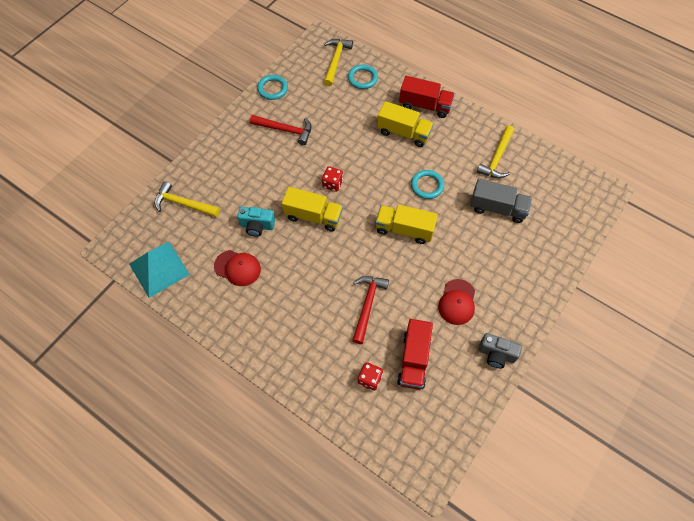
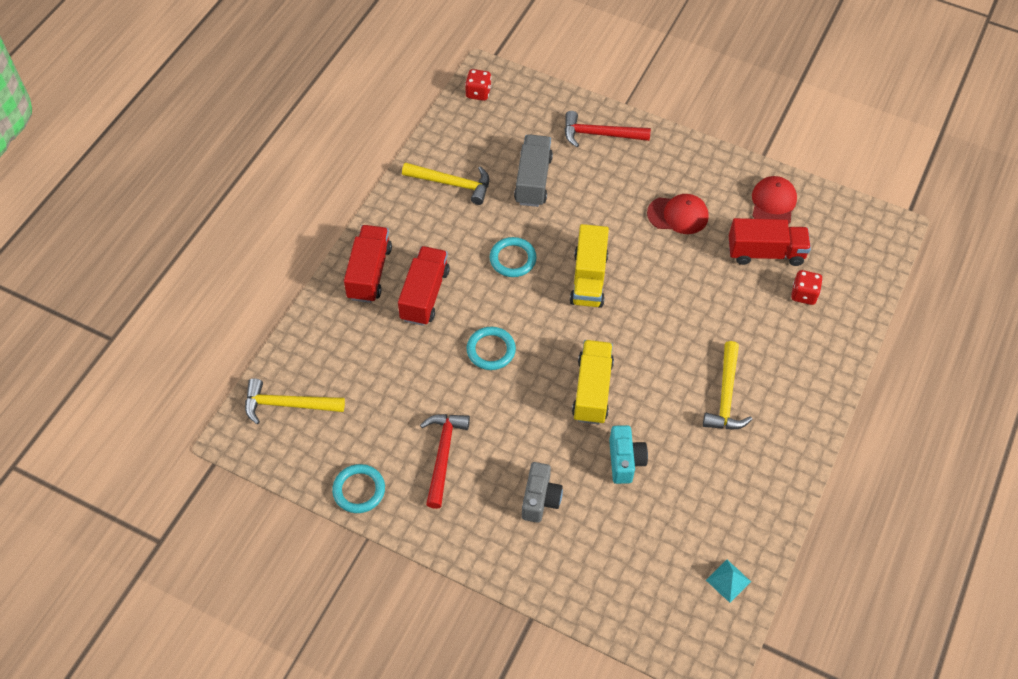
camera: 100 degrees left, 5 degrees down
(159, 269) = (728, 580): turquoise pyramid -> turquoise pyramid, size x0.47
(183, 204) = (610, 575): yellow hammer -> yellow hammer (726, 396)
(237, 268) = (698, 472): red cap -> red cap (773, 203)
(332, 184) = (532, 374): red dice -> red dice (478, 93)
(362, 78) = (323, 361): turquoise ring -> turquoise ring (491, 350)
(367, 305) = (709, 308): red hammer -> red hammer (600, 134)
(404, 133) = (424, 295): yellow truck -> red truck
(496, 354) = (733, 174): grey camera -> grey camera (540, 499)

